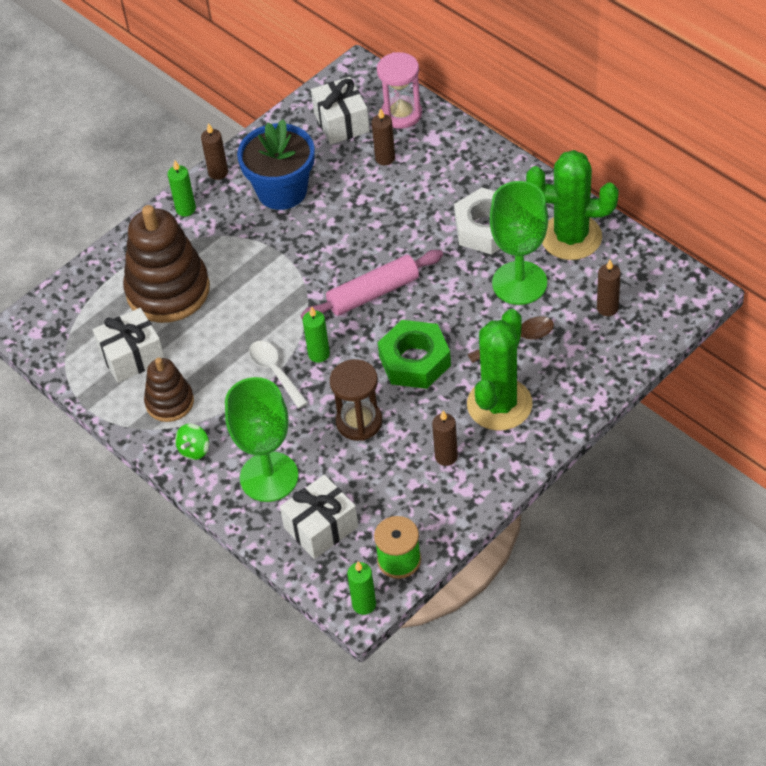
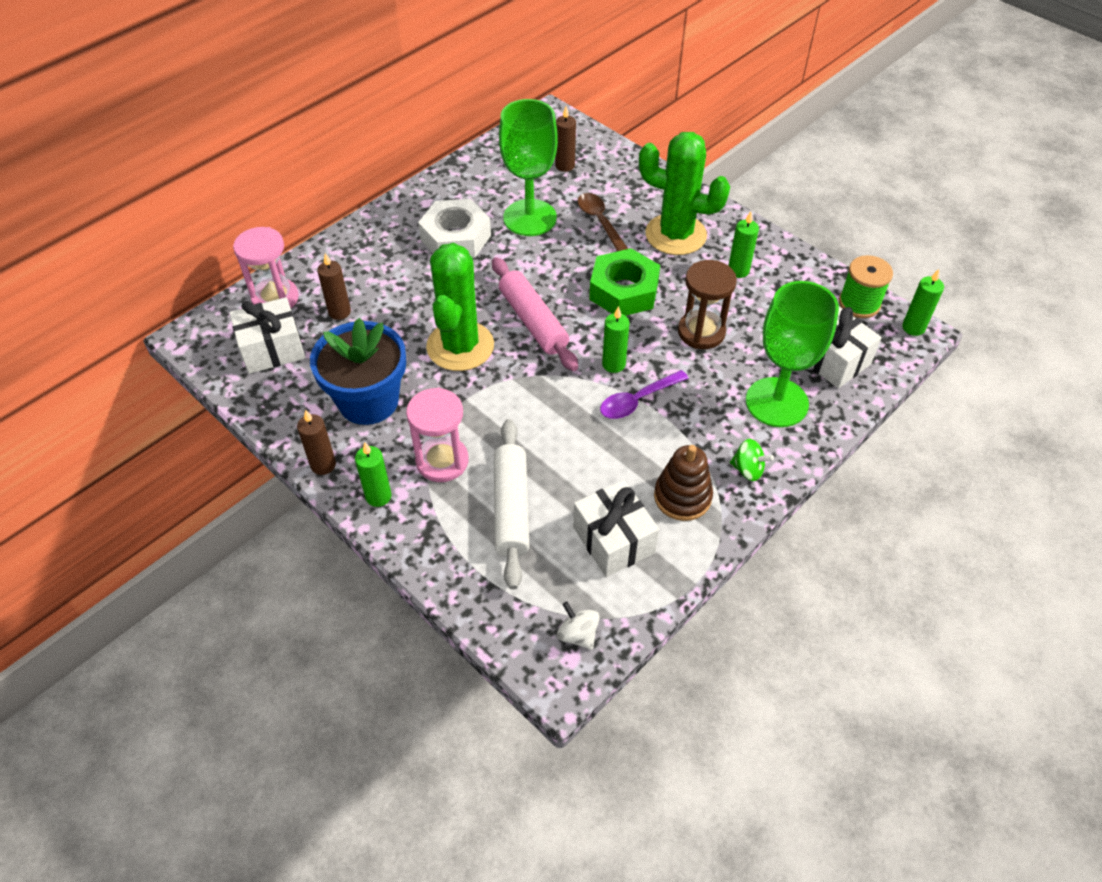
camera: 95 degrees left, 0 degrees up
(53, 336) = (578, 634): none -> white spinning top
(168, 290) = (511, 508): brown stacking toy -> white rolling pin
(217, 244) = (442, 461): none -> pink hourglass
(275, 372) = (637, 401): white spoon -> purple spoon
(446, 456) = (738, 271): brown candle -> green candle
(571, 237) = (477, 183): green cactus -> green cactus (460, 346)

